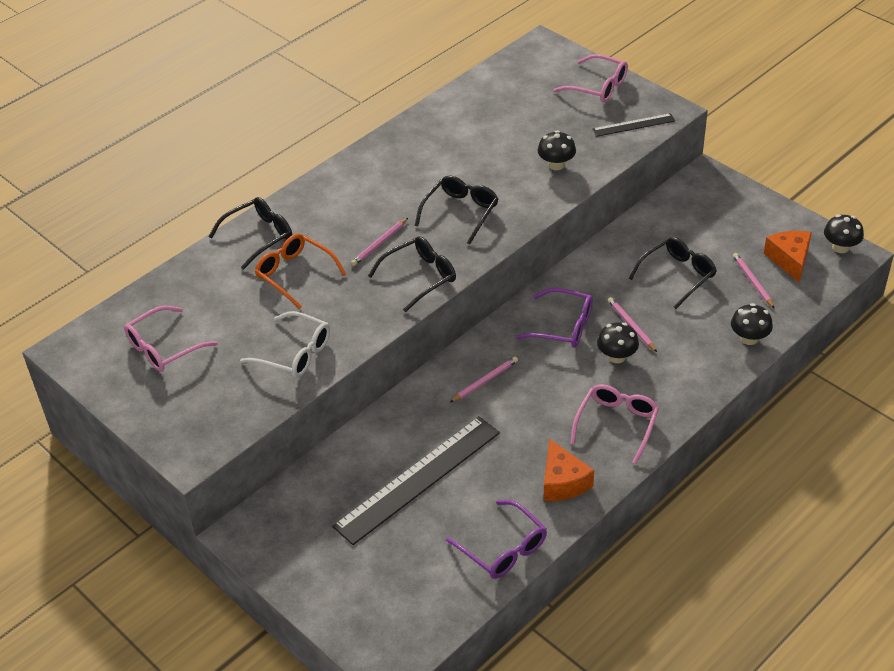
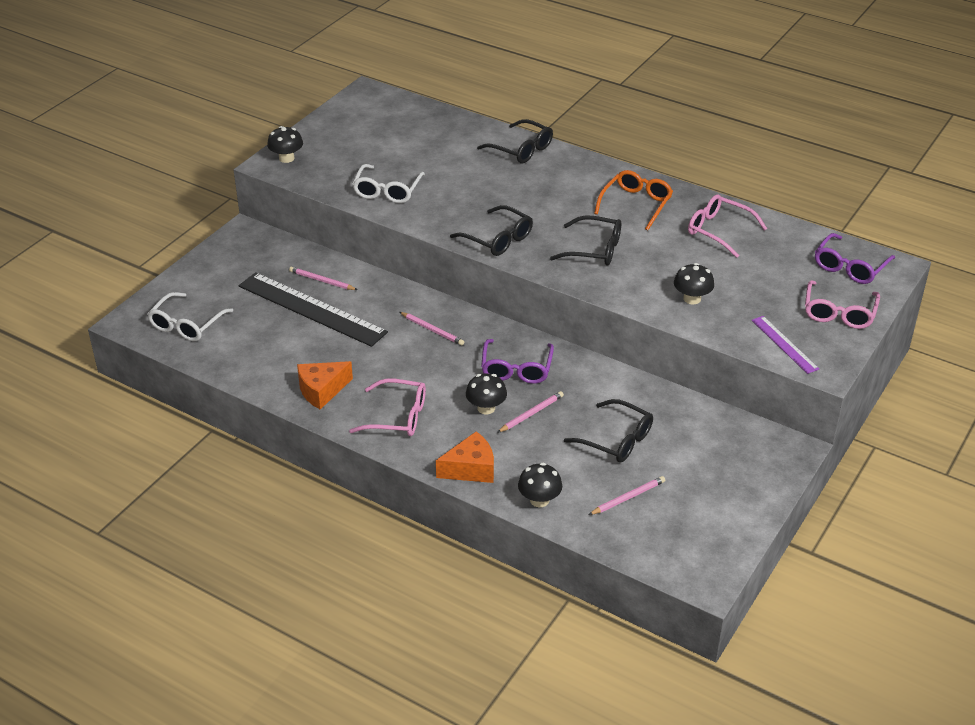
camera: 75 degrees right, 5 degrees down
(163, 348) = (379, 131): pink glasses -> pink glasses (718, 231)
(294, 274) = (481, 175): orange glasses -> orange glasses (636, 204)
(379, 244) = (534, 211): pink pencil -> pink pencil (322, 281)
(413, 601) = (186, 325): none -> white glasses
(503, 549) = (244, 365): purple glasses -> purple glasses (850, 267)
(633, 125) = (784, 344): black ruler -> purple ruler
(789, 260) = (675, 526): orange cheese -> orange cheese (471, 469)
(840, 247) = (714, 569): black mushroom -> black mushroom (286, 158)

